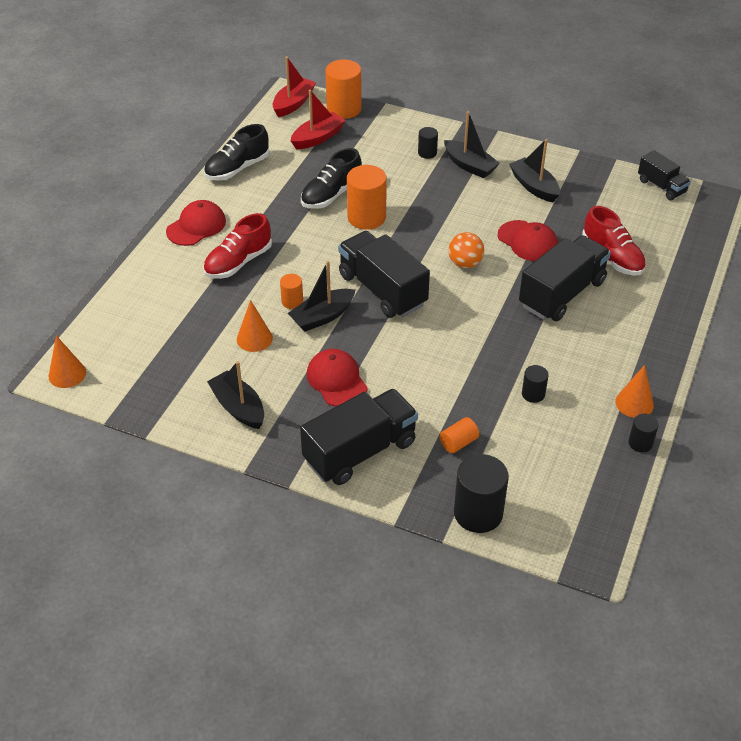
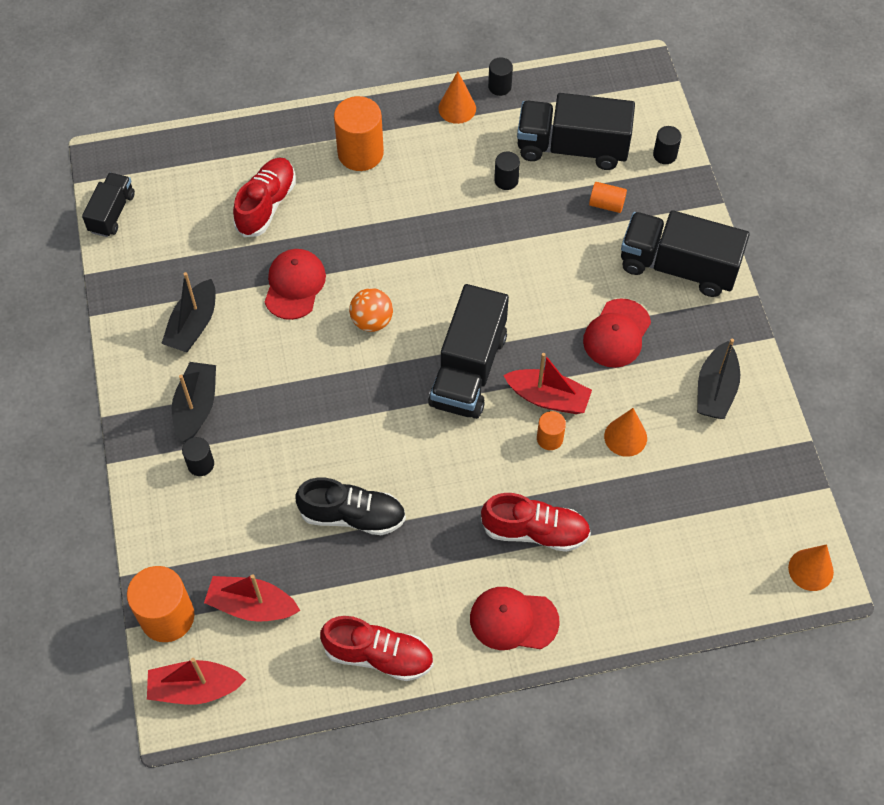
camera: 125 degrees left, 15 degrees up
(237, 168) = (378, 655): black shoe -> red shoe
(322, 316) = (548, 398): black boat -> red boat
(366, 217) = (366, 454): orange cylinder -> orange cylinder (360, 153)
(478, 513) = (664, 155): black cylinder -> black cylinder, size x0.52
(562, 294) = (355, 220): black truck -> black truck (572, 147)

